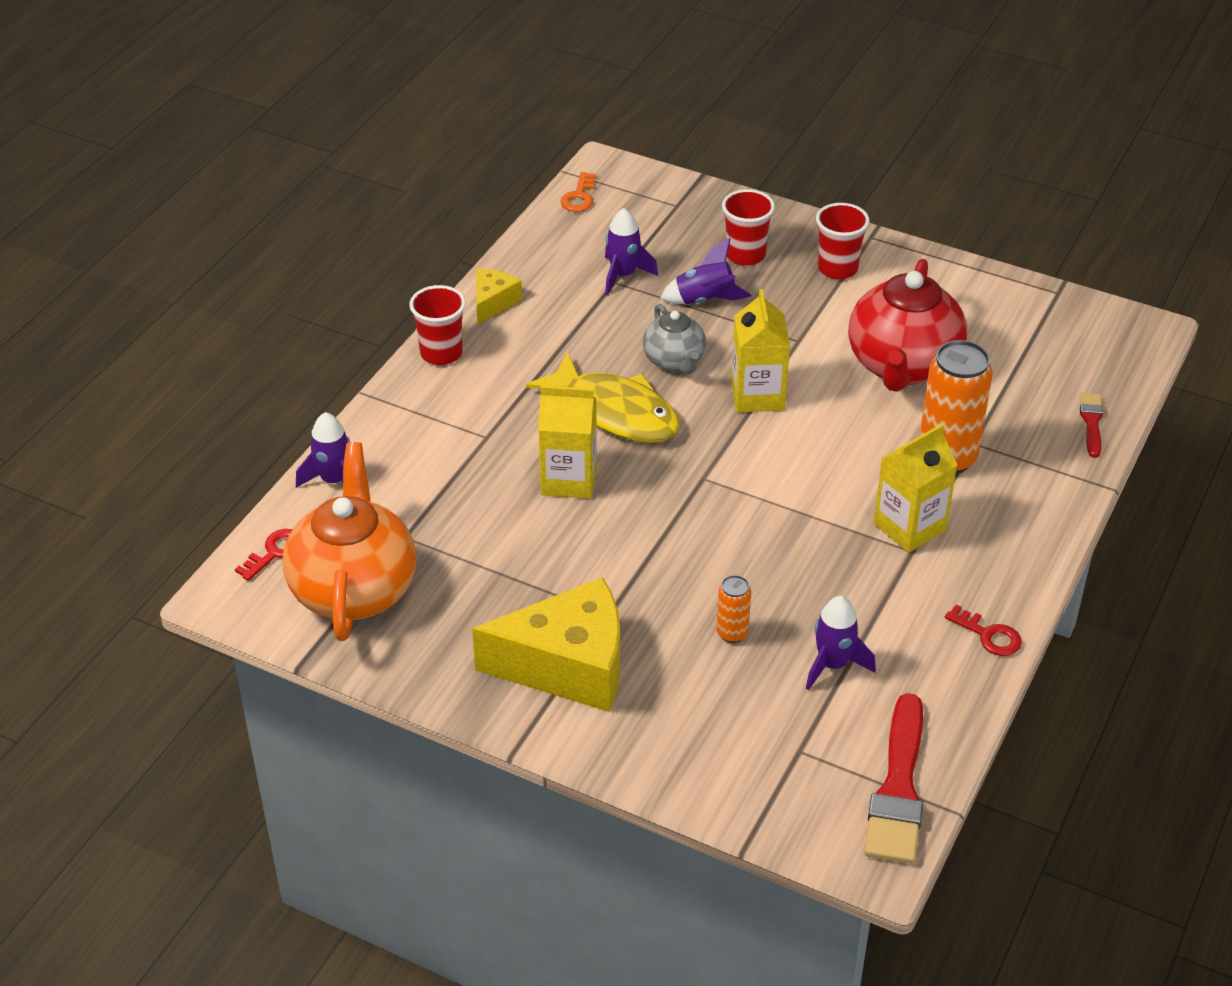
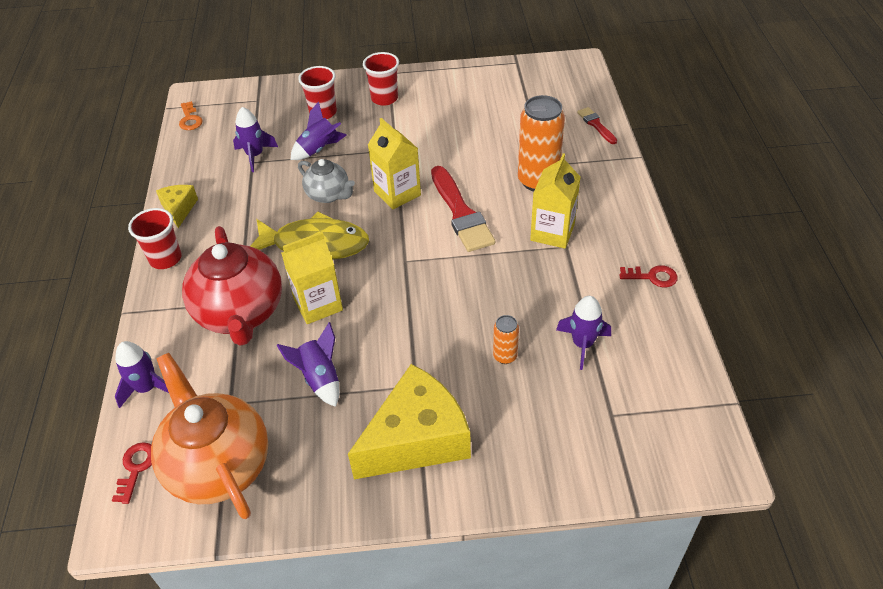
camera: 30 degrees left, 5 degrees up
(513, 557) = (320, 378): none -> purple rocket
(898, 788) = (690, 407): red brush -> red brush (461, 213)
(902, 366) = (468, 138): red teapot -> red teapot (241, 313)

